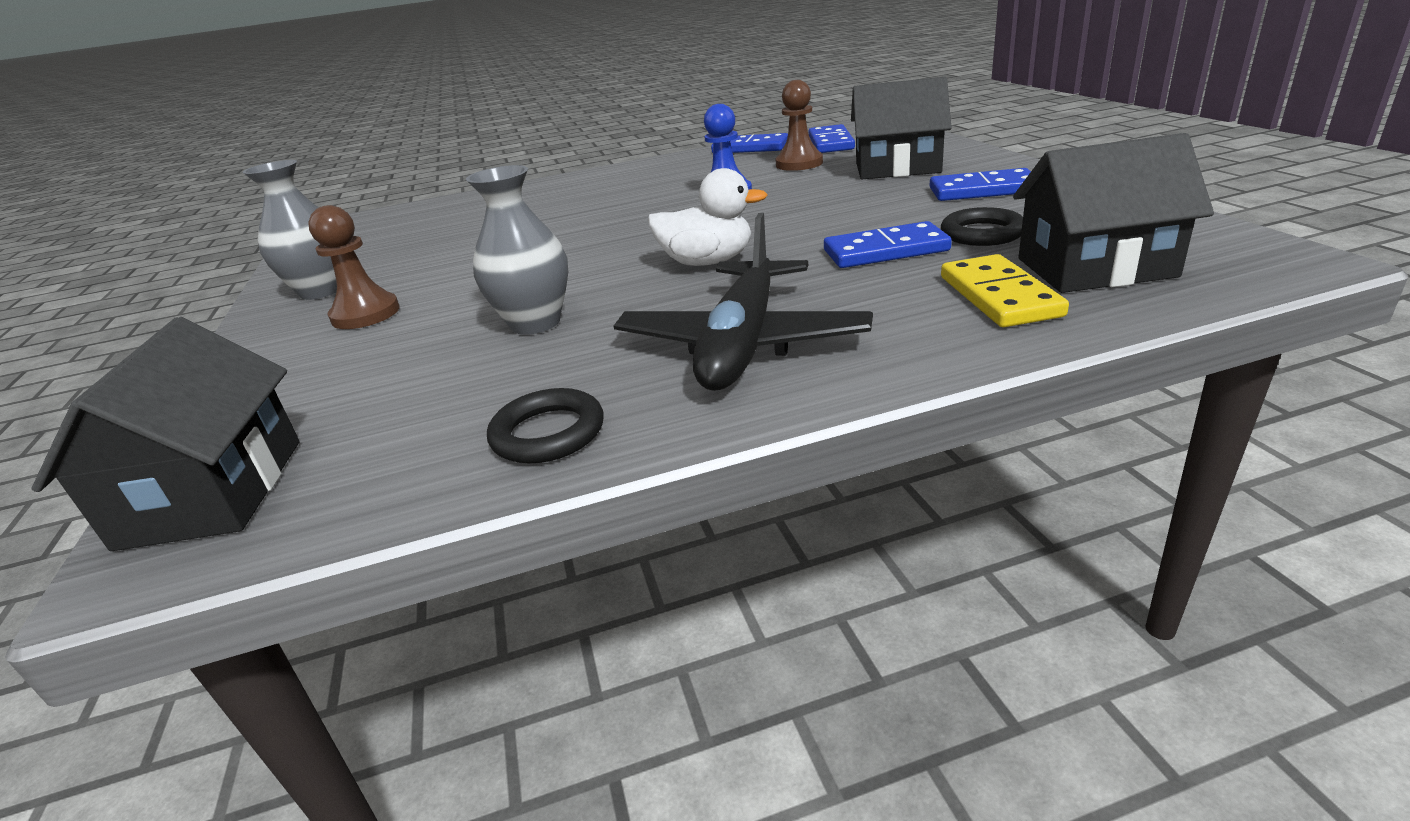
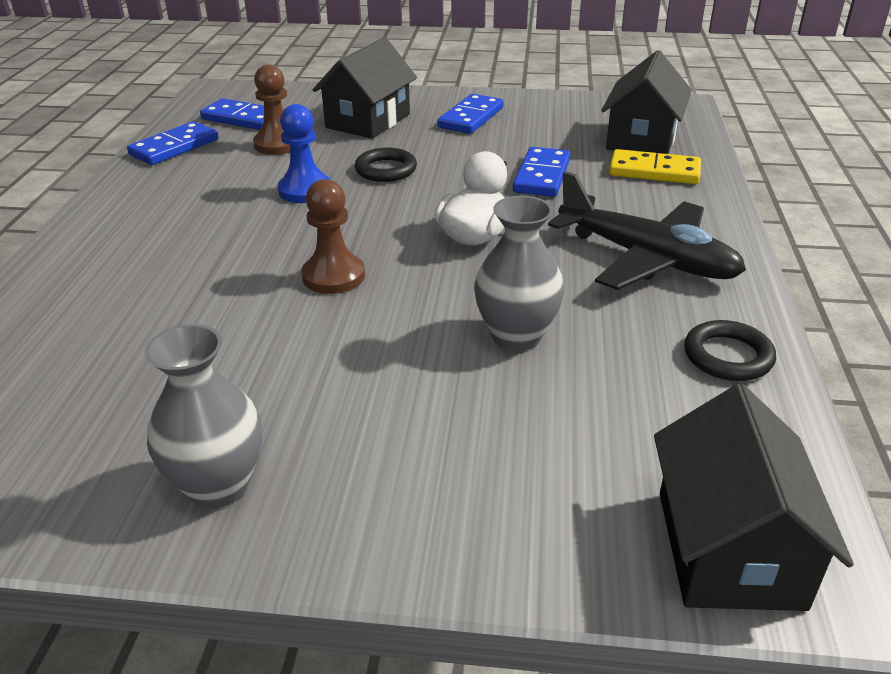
camera: 70 degrees left, 5 degrees up
(213, 492) = (729, 548): black house -> black house turned 75 degrees clockwise
(365, 314) = (363, 445): brown pawn -> brown pawn (333, 276)
(982, 233) = (551, 143): black ring -> black ring (386, 170)

